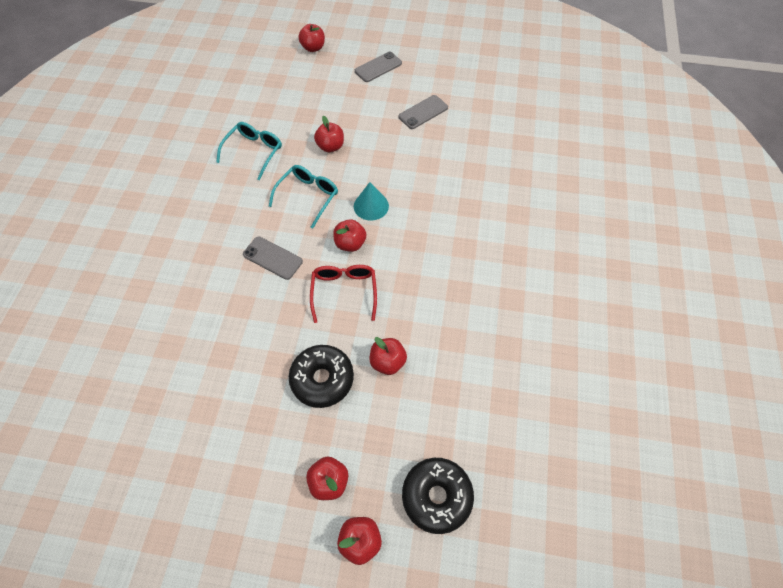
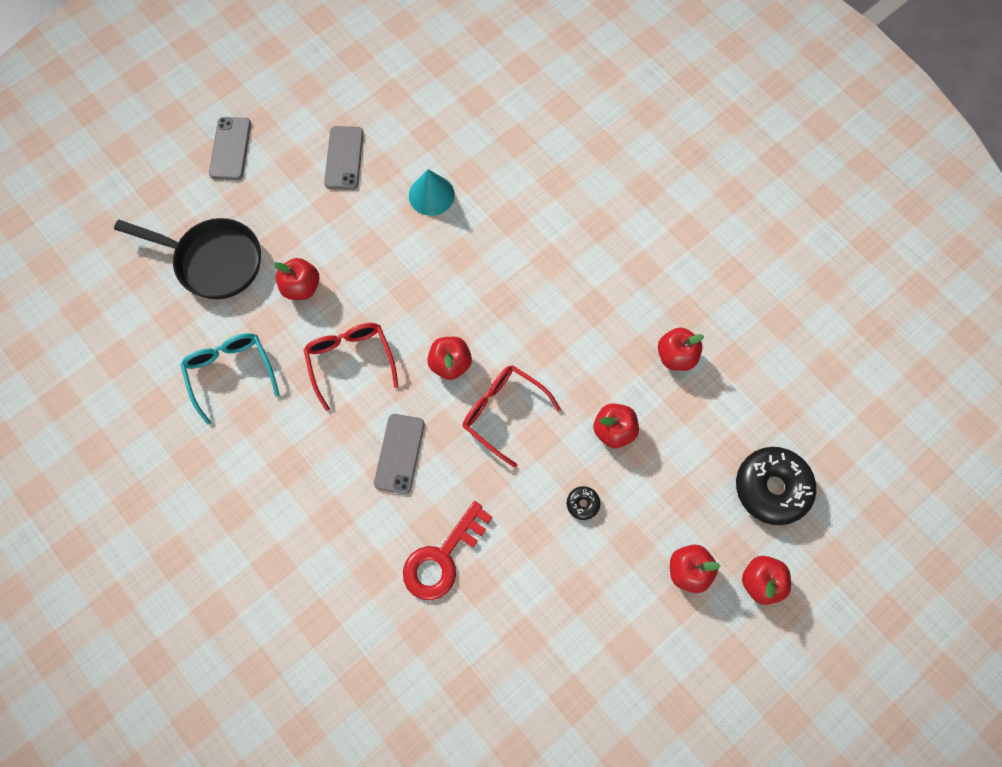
camera: 50 degrees left, 10 degrees up
(225, 325) = (442, 558): none -> red key
(272, 258) = (399, 453): grey phone -> grey phone turned 60 degrees counterclockwise
(308, 196) = (350, 360): turquoise glasses -> red glasses
(310, 103) = (213, 261): none -> black pan
(313, 48) = (125, 192): red apple -> red apple (676, 356)
(322, 379) = (582, 504): black donut -> black donut, size x0.43
(371, 206) = (421, 308): turquoise cone -> turquoise cone (431, 195)

